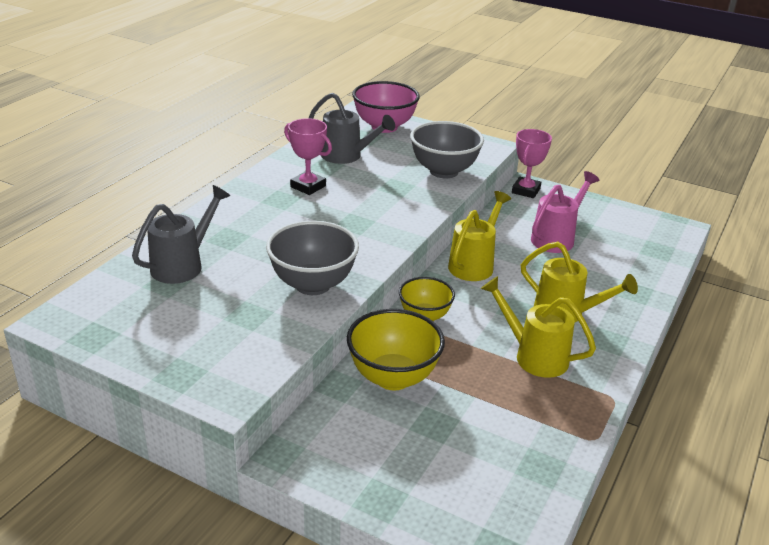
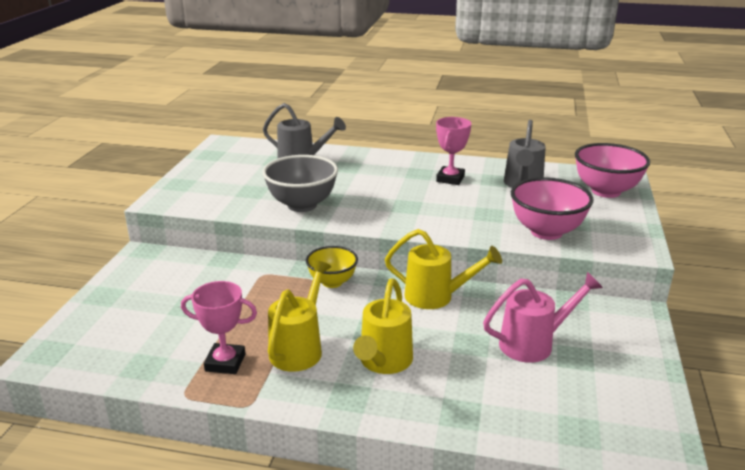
camera: 75 degrees right, 5 degrees down
(393, 377) = (241, 280): yellow bowl -> none
(444, 171) = (546, 232): grey bowl -> pink bowl
(526, 191) = (623, 312): pink trophy -> pink trophy (225, 362)
(556, 238) = (533, 344): pink watering can -> pink watering can turned 45 degrees counterclockwise

